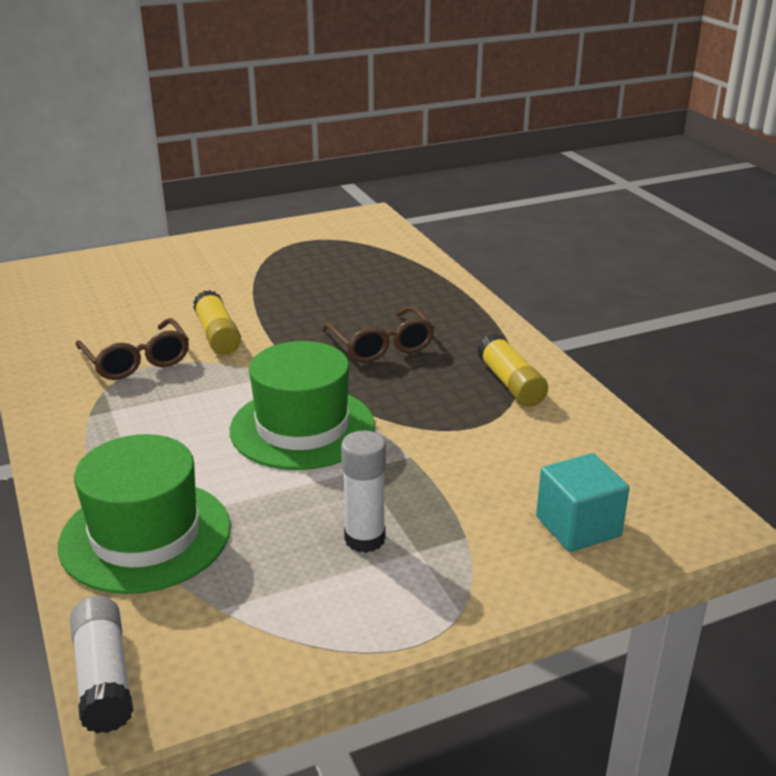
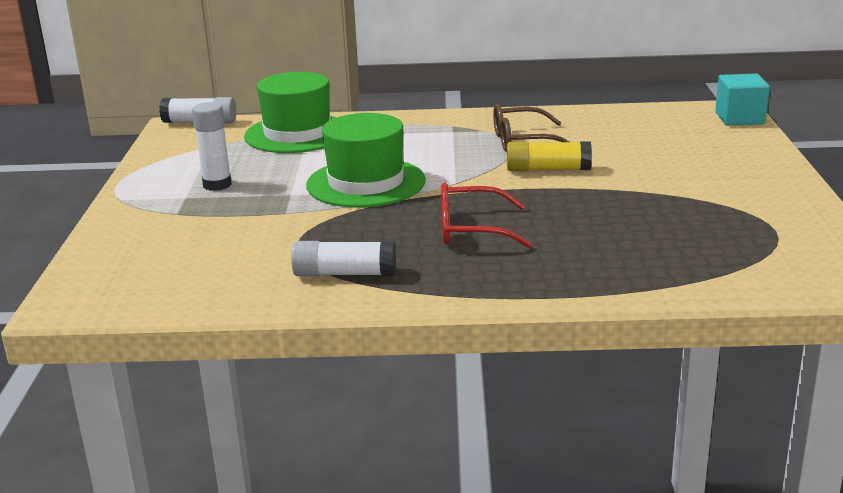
camera: 115 degrees right, 5 degrees down
(381, 346) = (471, 230): brown glasses -> red glasses
(510, 383) = (344, 274): yellow glue stick -> white glue stick
(578, 526) = (133, 251): turquoise cube -> turquoise cube (739, 118)

